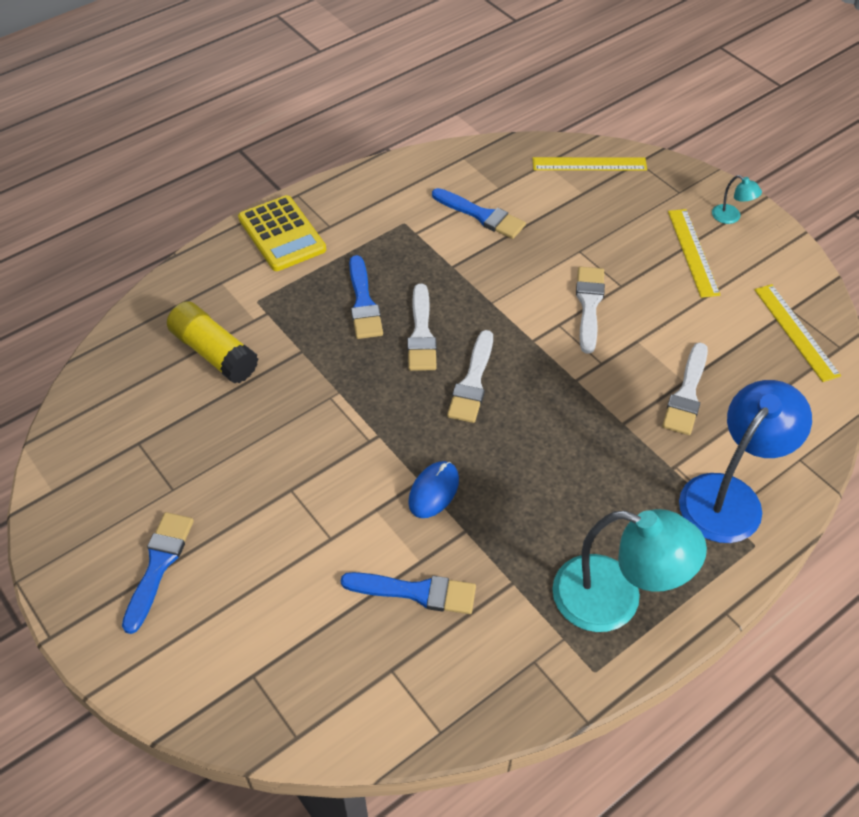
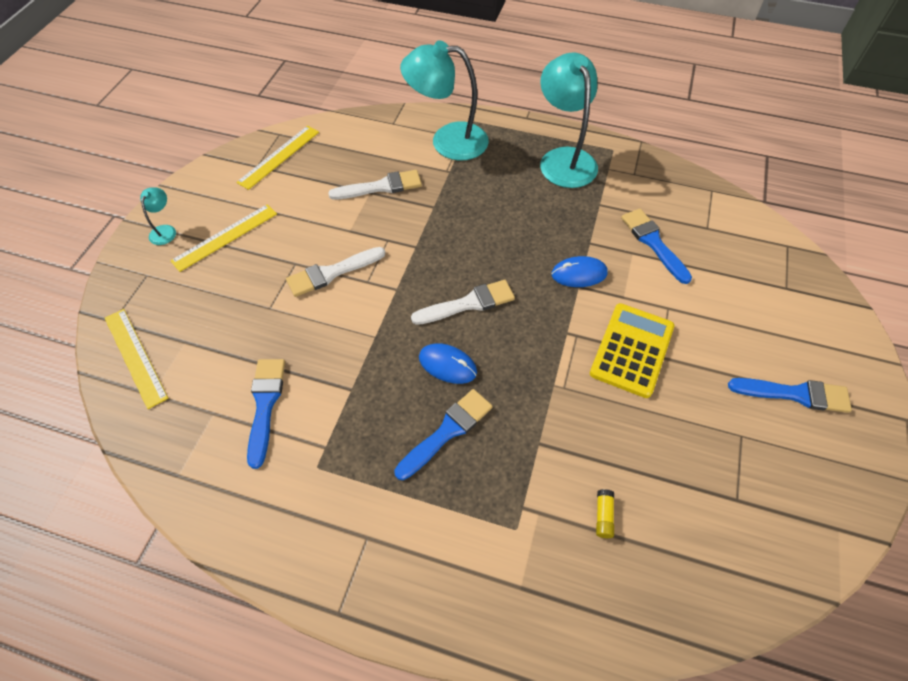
camera: 125 degrees left, 5 degrees up
(159, 565) = (795, 394): blue brush -> blue brush turned 150 degrees counterclockwise
(214, 353) = (603, 516): yellow glue stick -> yellow glue stick, size x0.40
(282, 234) = (411, 579): yellow calculator -> yellow calculator (632, 350)
(421, 333) = (447, 365): white brush -> blue mouse
(729, 496) = (447, 141): blue lamp -> turquoise lamp

